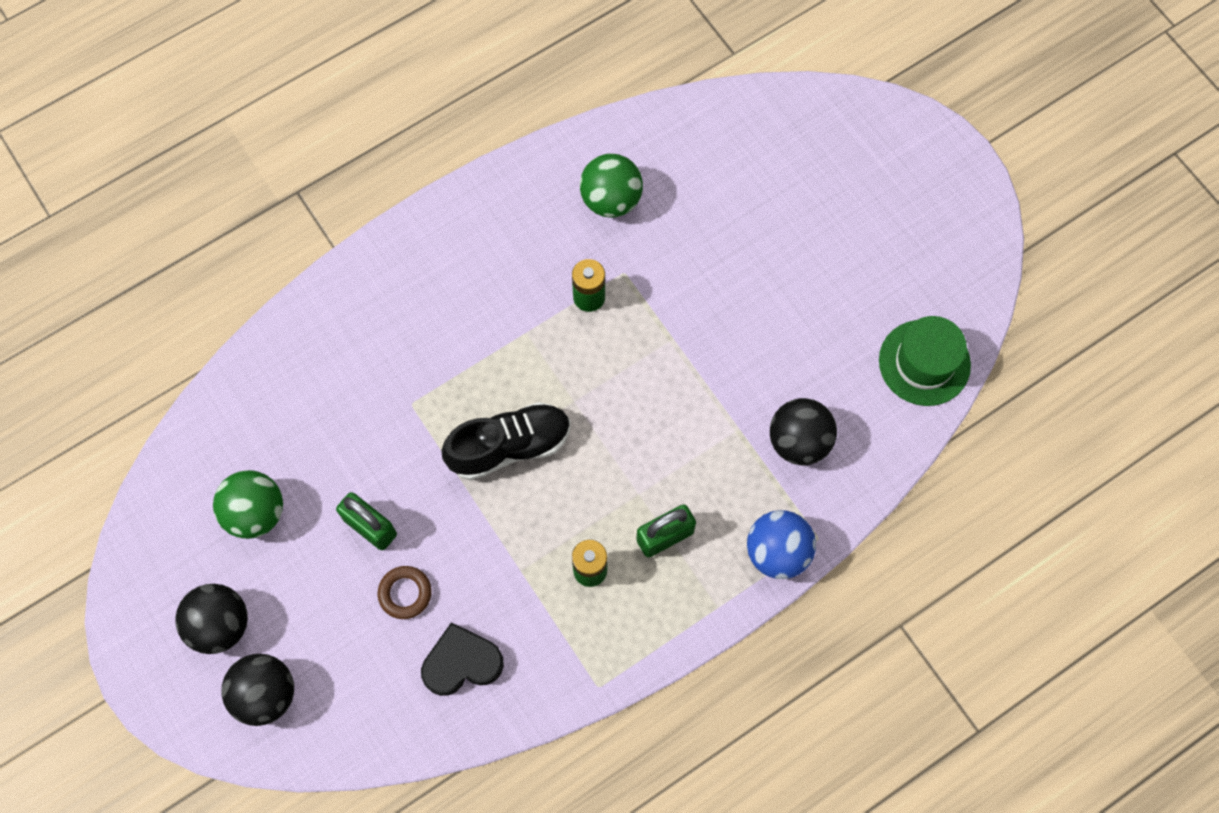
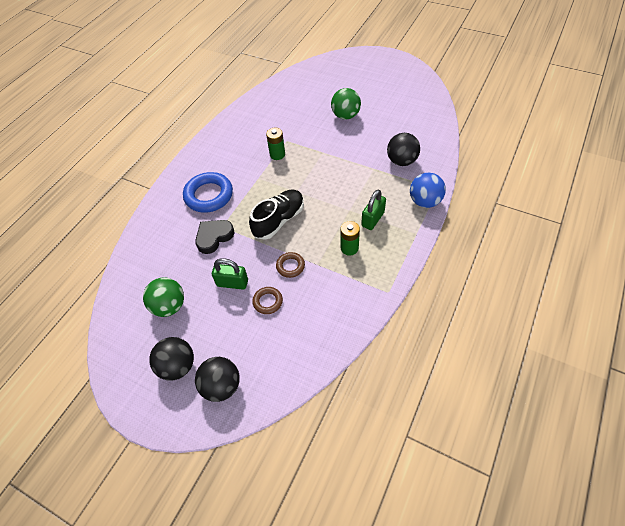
camera: 25 degrees left, 15 degrees down
(423, 323) = (209, 195): none -> blue ring
(462, 662) = (315, 316): black heart -> black heart (214, 237)
(476, 549) = (290, 266): none -> brown ring
(611, 199) = (264, 121): green ball -> green ball (345, 116)
(924, 362) = (428, 115): green hat -> none

